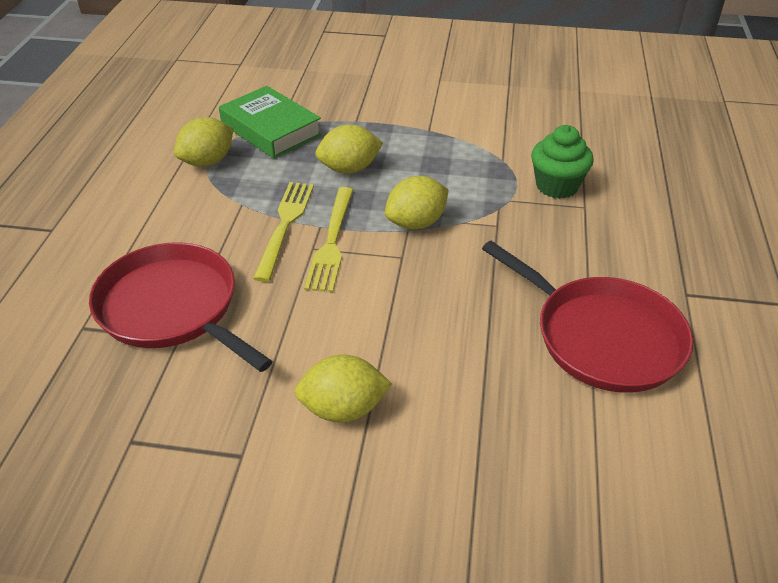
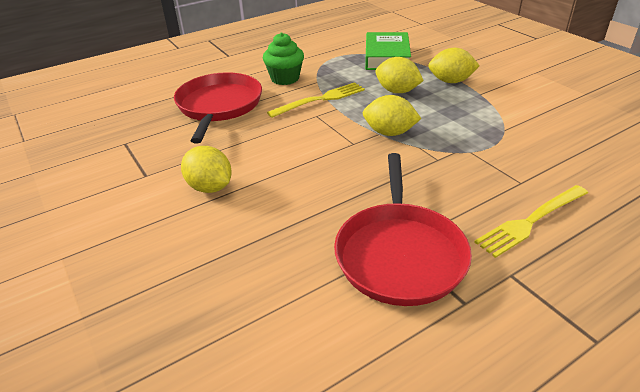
camera: 50 degrees right, 5 degrees down
(207, 161) = (332, 58): yellow lemon -> yellow lemon (450, 81)
(331, 242) = (329, 118): yellow fork -> yellow fork (531, 221)
(557, 186) = (519, 161): green cupcake -> green cupcake (285, 78)

